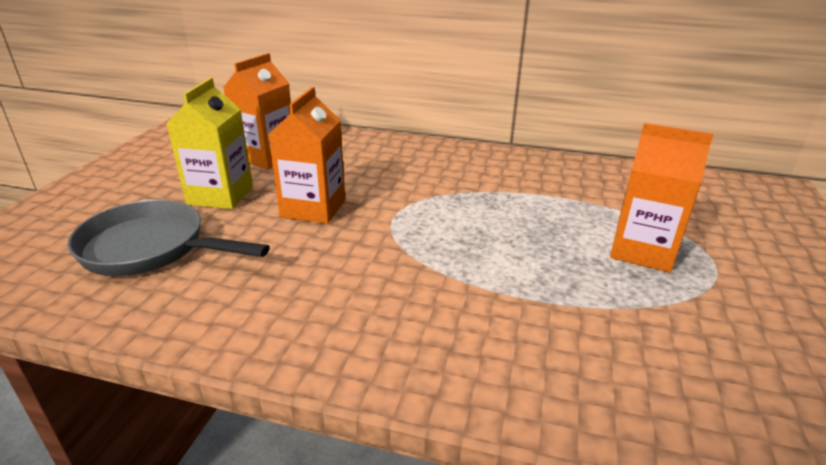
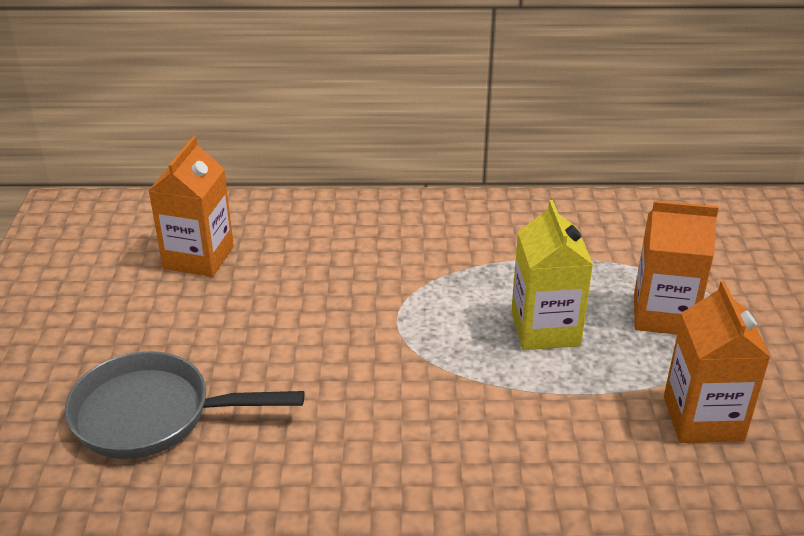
camera: 15 degrees left, 5 degrees up
(220, 195) = (181, 327): yellow carton -> yellow carton (545, 329)
(313, 208) = (302, 325): orange carton -> orange carton (703, 418)

